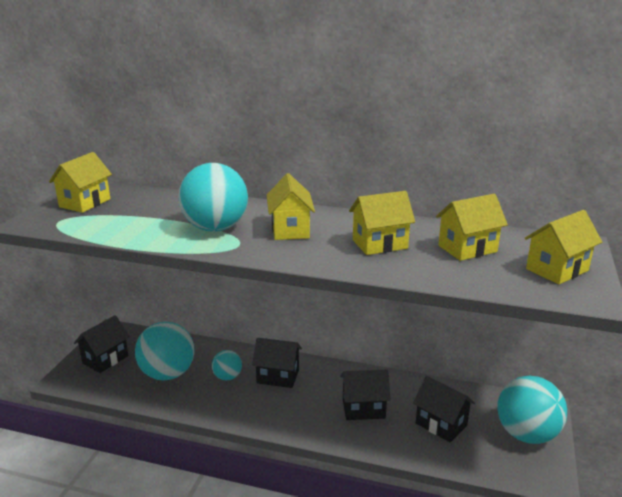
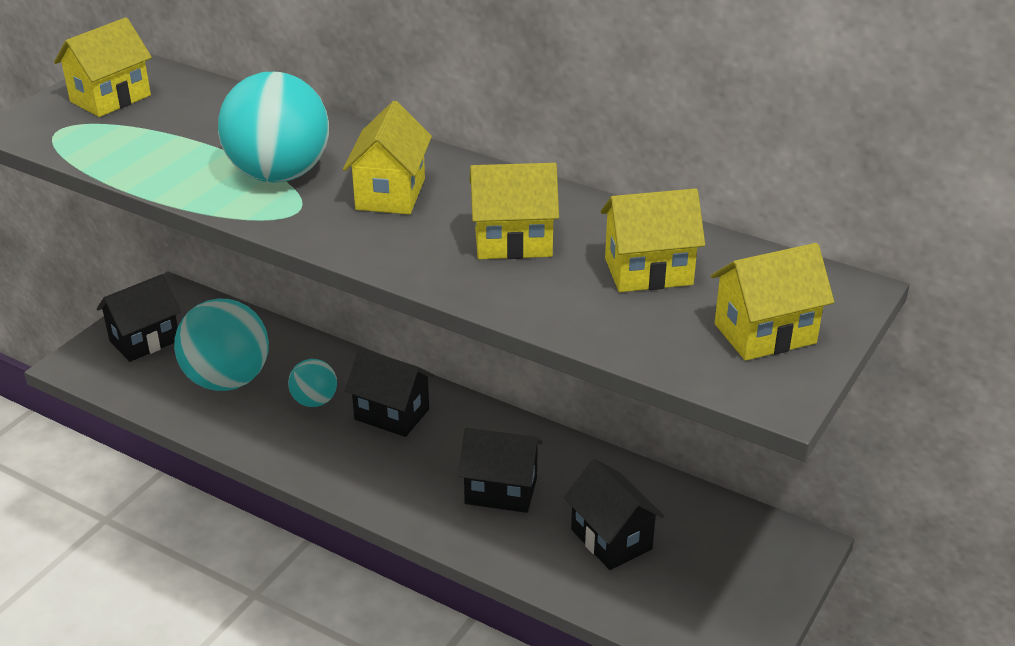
camera: 15 degrees right, 10 degrees up
(526, 434) = (742, 581): turquoise ball -> none

